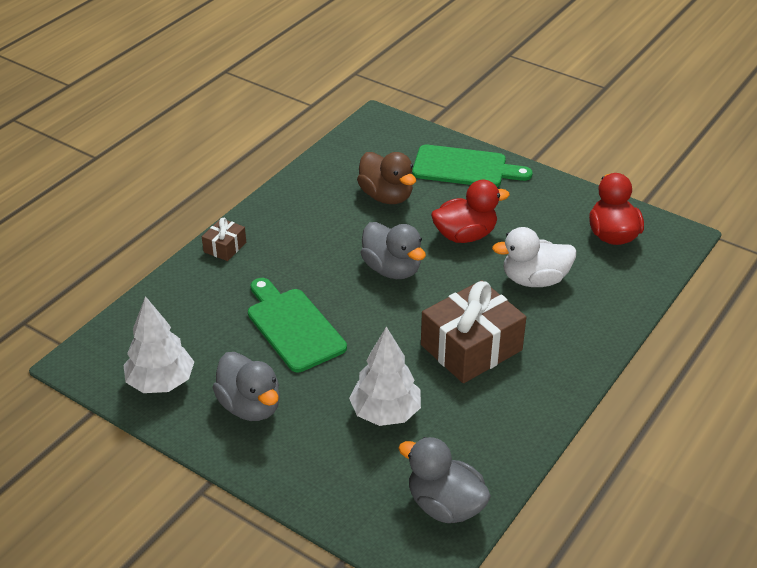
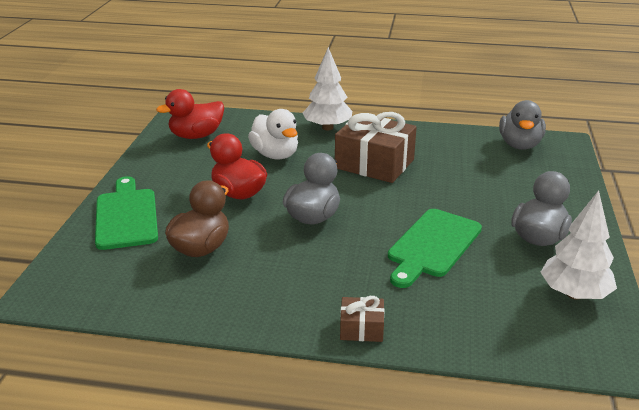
camera: 115 degrees left, 10 degrees down
(385, 413) = (474, 180): white tree -> white tree (327, 128)

